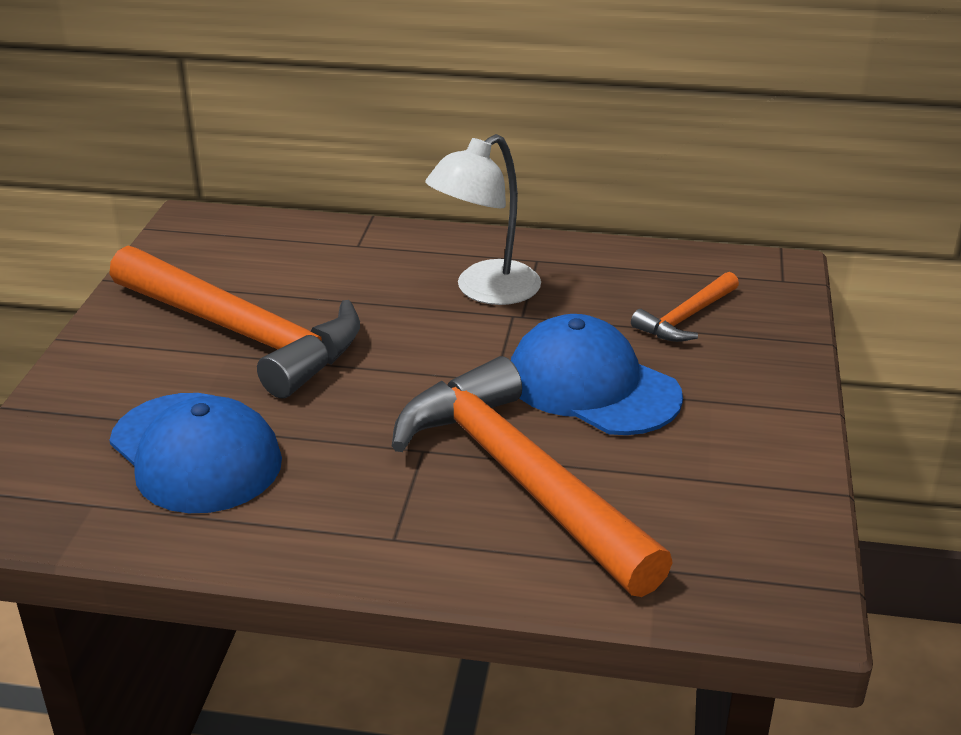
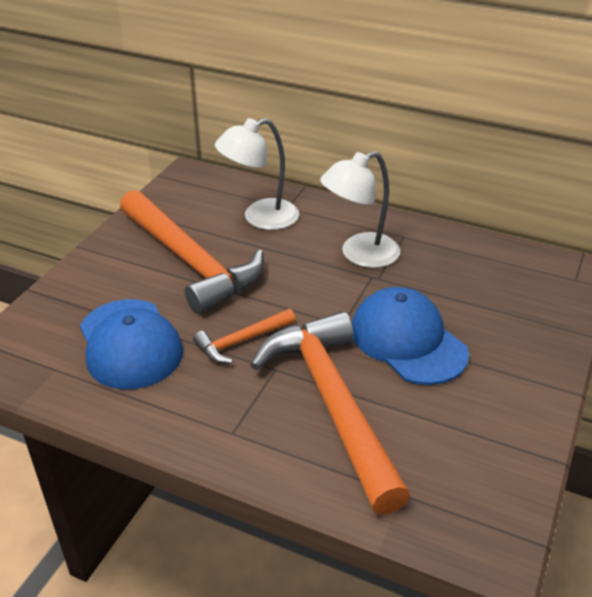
camera: 15 degrees right, 5 degrees up
(324, 263) = (260, 218): none -> white lamp
(686, 318) = (493, 298): orange hammer -> orange hammer (241, 341)

